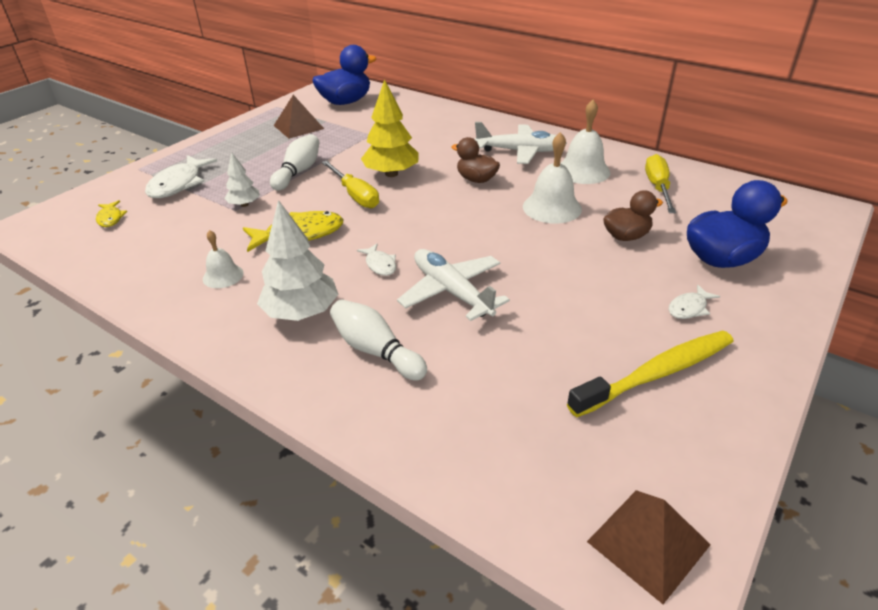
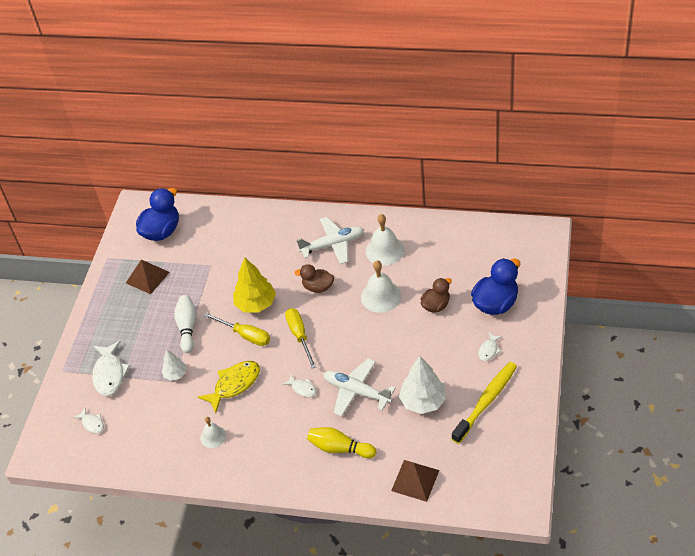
camera: 20 degrees left, 10 degrees up
(110, 218) = (92, 423): yellow fish -> white fish
(301, 313) = (281, 442): white tree -> white tree (423, 401)
(376, 351) = (340, 448): white bowling pin -> yellow bowling pin
(648, 543) = (510, 490): brown pyramid -> brown pyramid (415, 480)
(658, 187) = (439, 250): yellow screwdriver -> yellow screwdriver (299, 336)

